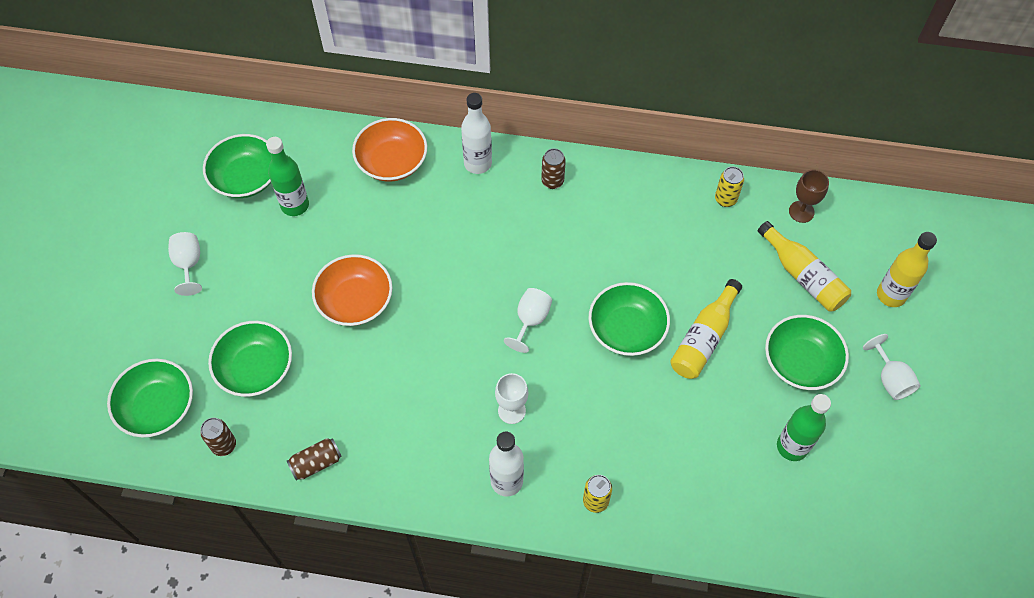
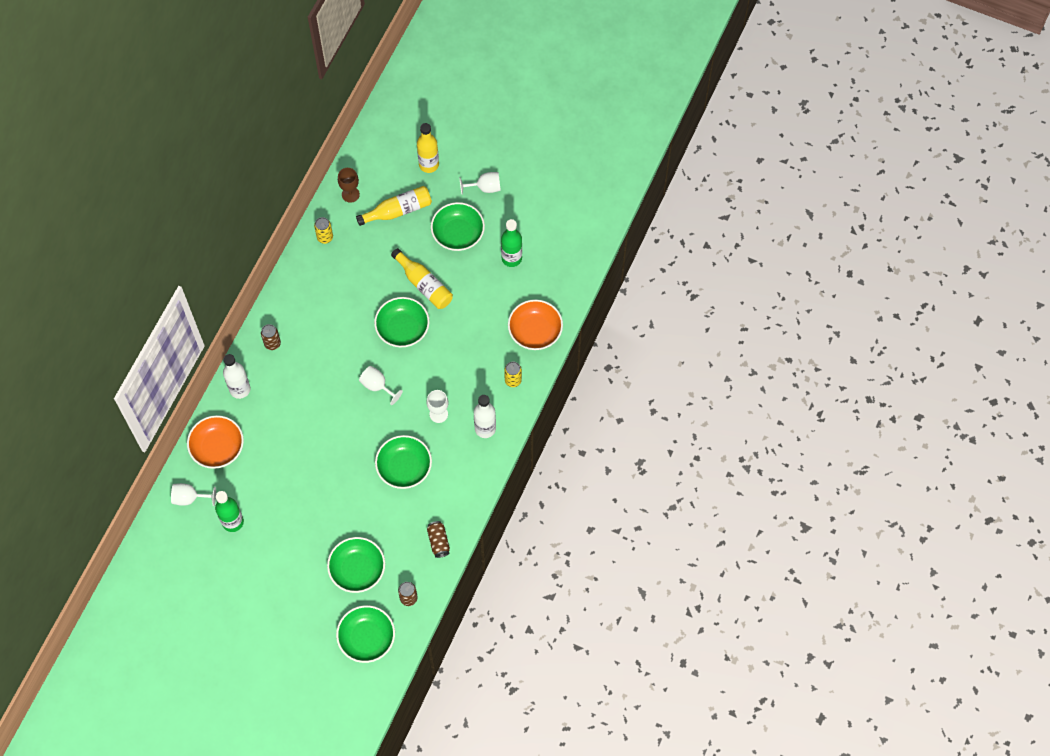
camera: 75 degrees left, 5 degrees up
(189, 264) = (259, 604): white goblet -> white goblet (189, 498)
(246, 177) = (196, 553): green bowl -> green bowl (404, 467)
(355, 300) = (326, 495): orange bowl -> orange bowl (535, 331)

